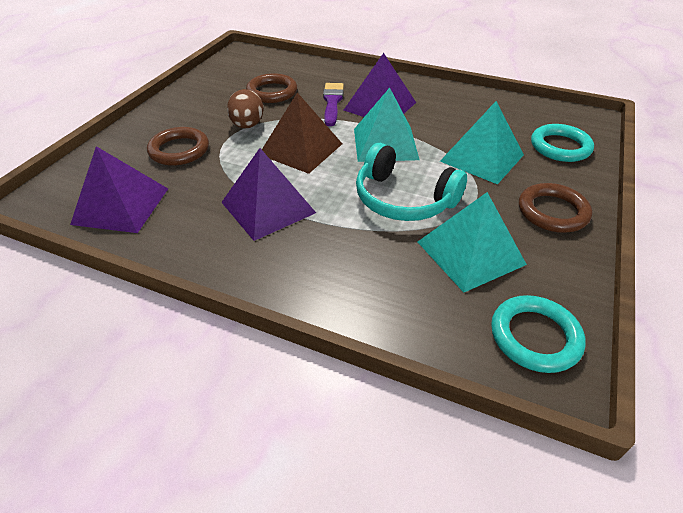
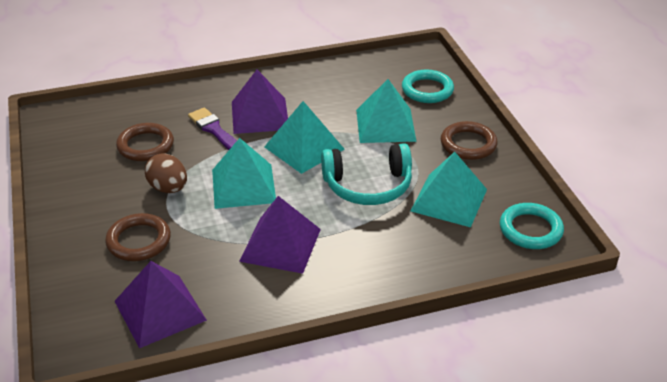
camera: 40 degrees left, 5 degrees down
(301, 149) = (243, 186): brown pyramid -> turquoise pyramid

